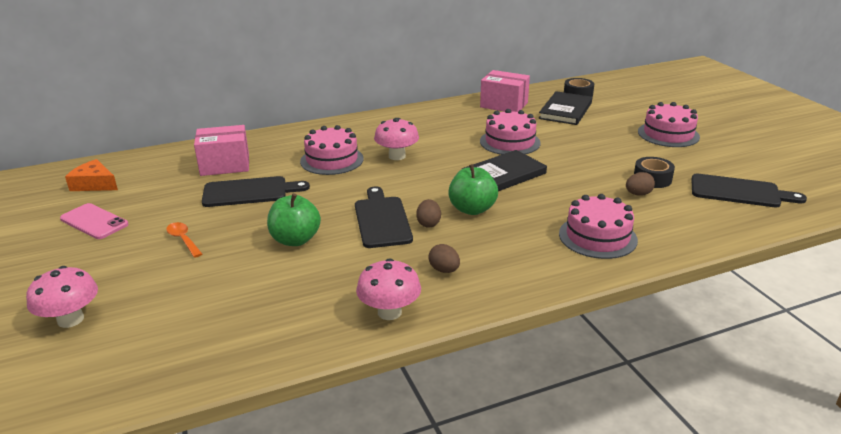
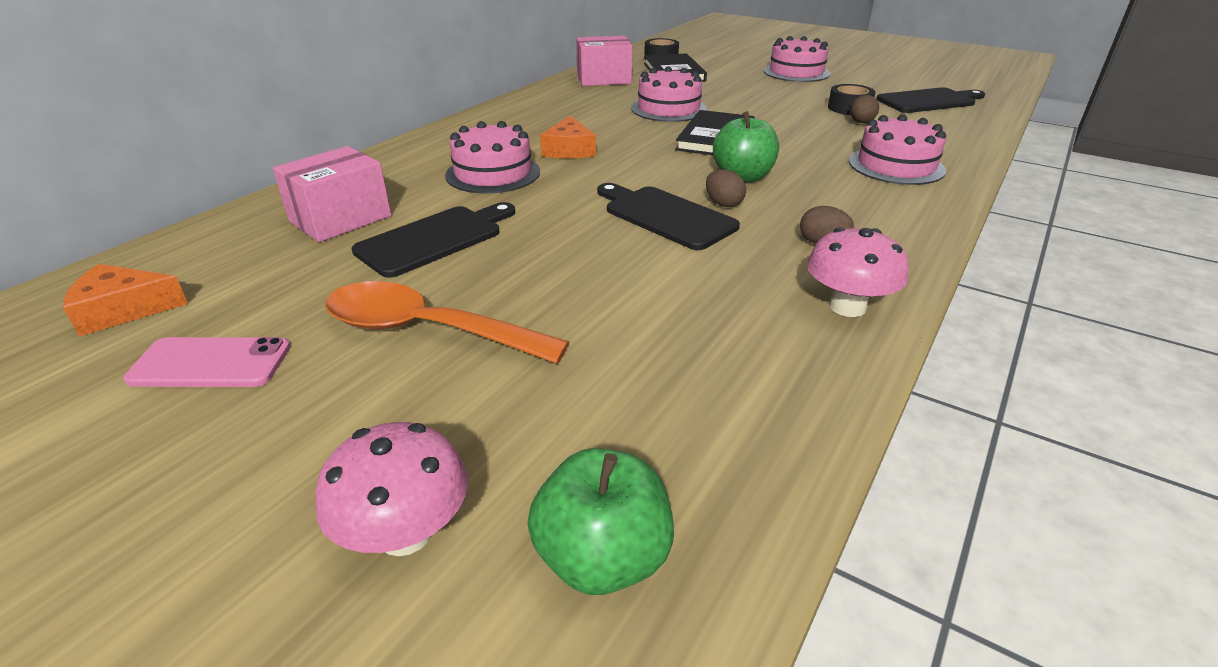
camera: 35 degrees left, 5 degrees up
(183, 240) = (427, 330): orange spoon -> orange spoon, size x2.09
(295, 240) = (597, 272): green apple -> green apple (602, 558)
(397, 156) = (569, 150): pink mushroom -> orange cheese

